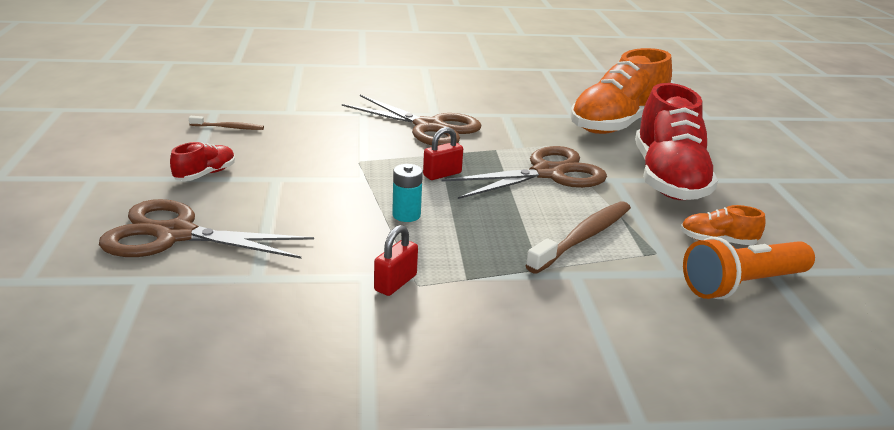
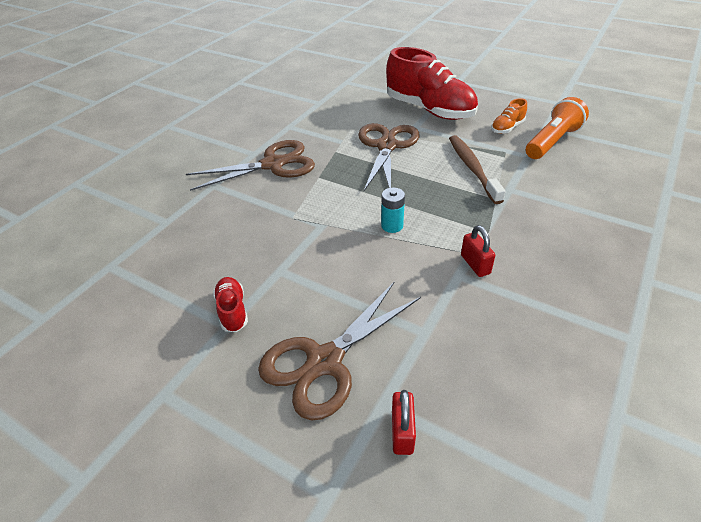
camera: 50 degrees left, 15 degrees up
(228, 127) = (156, 268): brown toothbrush -> none
(442, 174) = (349, 187): red padlock -> red padlock (402, 432)
(617, 124) = (348, 94): orange shoe -> none
(742, 285) = (552, 141): orange flashlight -> orange flashlight turned 150 degrees counterclockwise

